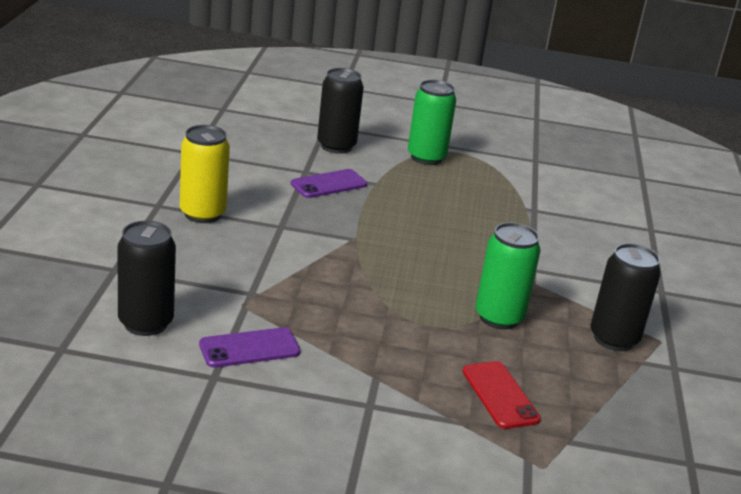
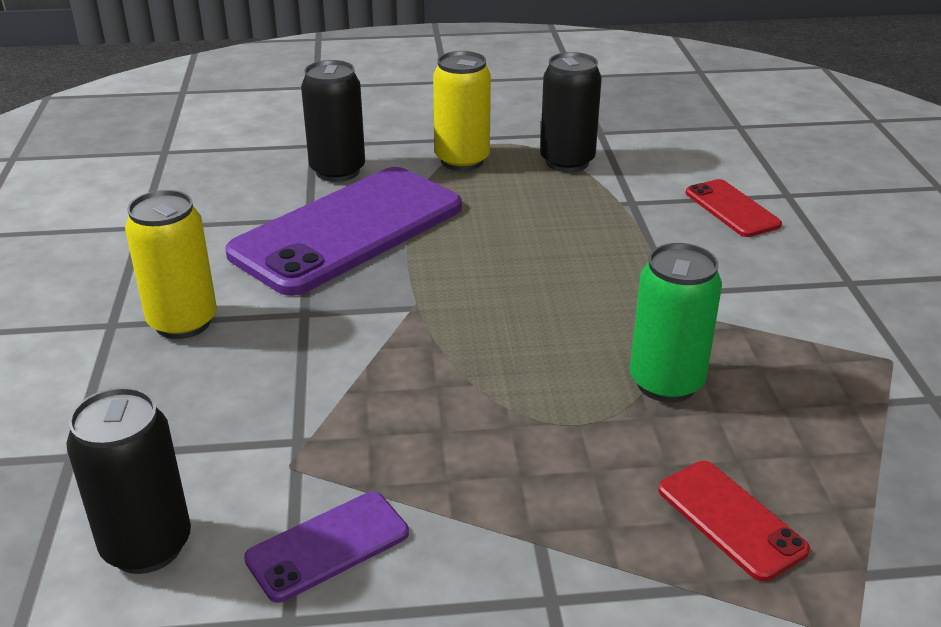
camera: 10 degrees left, 5 degrees up
(329, 184) = (348, 230): purple phone -> purple phone, size x2.22
(426, 158) = (462, 160): green can -> yellow can
(604, 229) = (732, 209): none -> red phone
(613, 339) = (831, 374): black can -> black can (567, 162)

